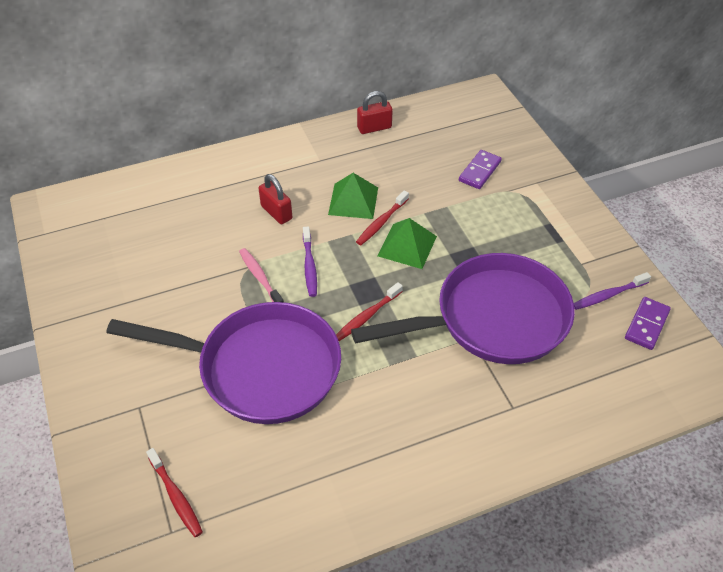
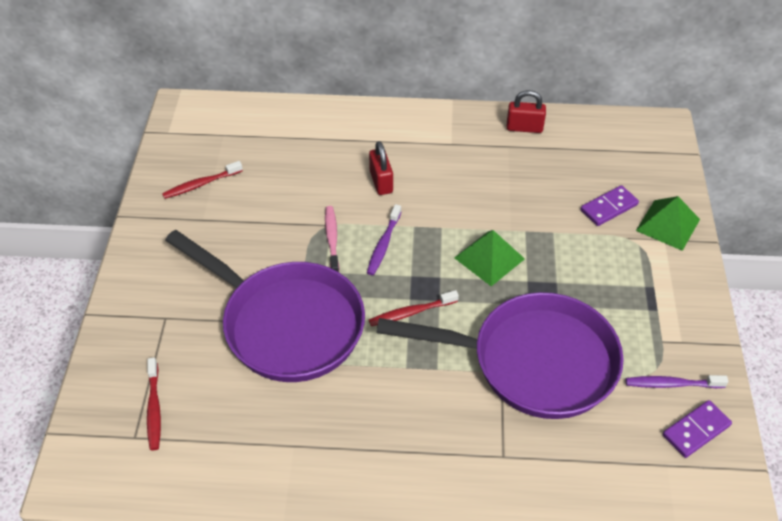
camera: 25 degrees right, 0 degrees up
(353, 201) = (461, 195): green pyramid -> green pyramid (668, 225)
(382, 222) = (477, 226): red toothbrush -> red toothbrush (201, 184)

